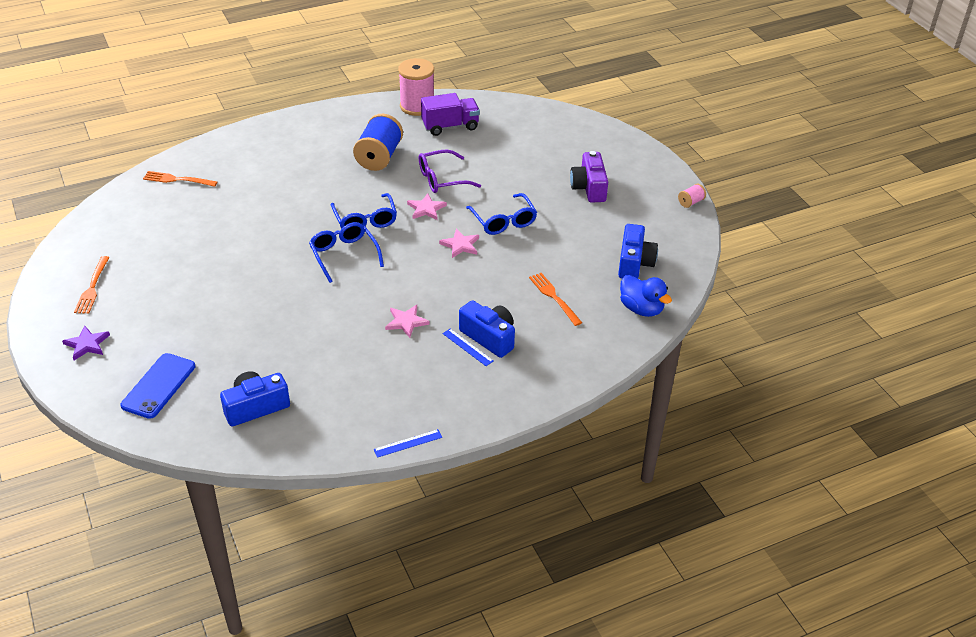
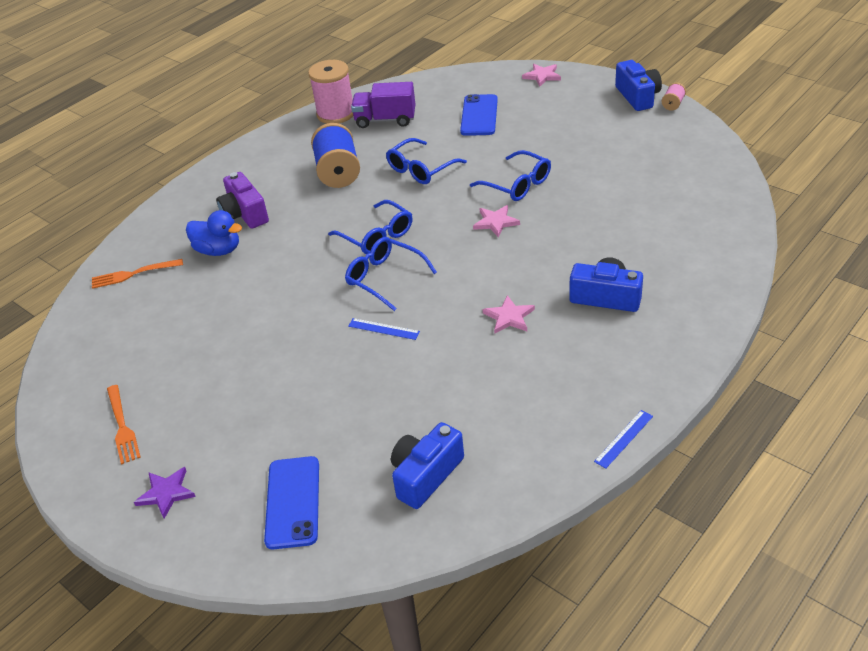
camera: 20 degrees left, 0 degrees up
(426, 209) = (430, 202): pink star -> pink star (542, 76)
(442, 179) = (421, 169): purple glasses -> blue glasses
(450, 126) = (385, 120): purple truck -> purple truck turned 135 degrees counterclockwise
(467, 347) = (593, 315): blue ruler -> blue ruler (383, 329)
(525, 151) = (479, 115): none -> blue phone
(554, 297) = (632, 234): orange fork -> none
(589, 188) = (569, 125): purple camera -> purple camera (244, 214)
(634, 263) = (675, 174): blue camera -> blue camera (637, 96)
(641, 309) = (722, 212): blue duck -> blue duck (218, 250)

